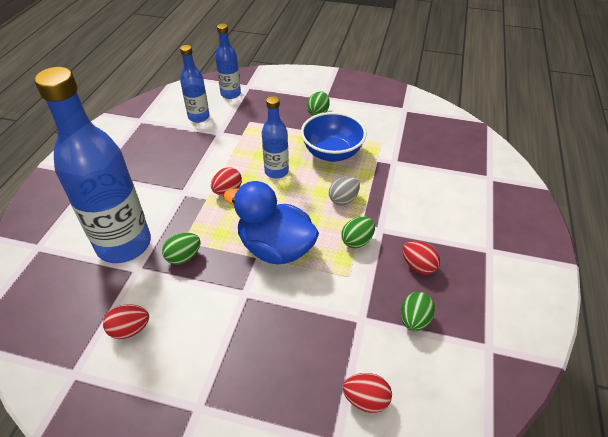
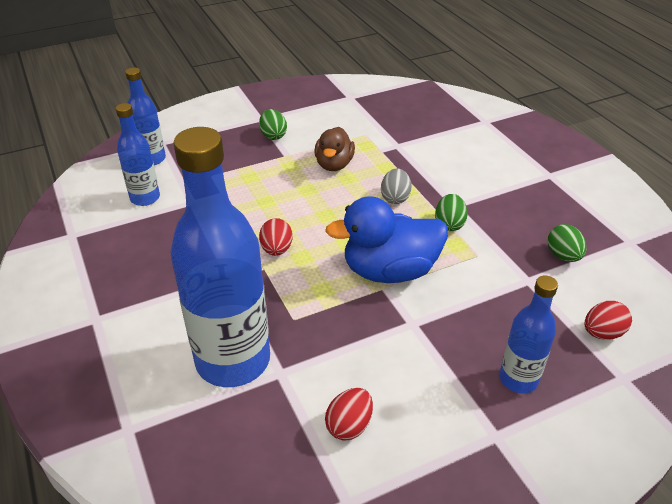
camera: 40 degrees left, 5 degrees down
(184, 257) = (313, 331): green egg -> none
(276, 171) = (302, 207): blue bottle -> blue bottle (518, 379)
(332, 153) = (334, 164): blue bowl -> brown duck
(418, 266) = (517, 215): red egg -> none

